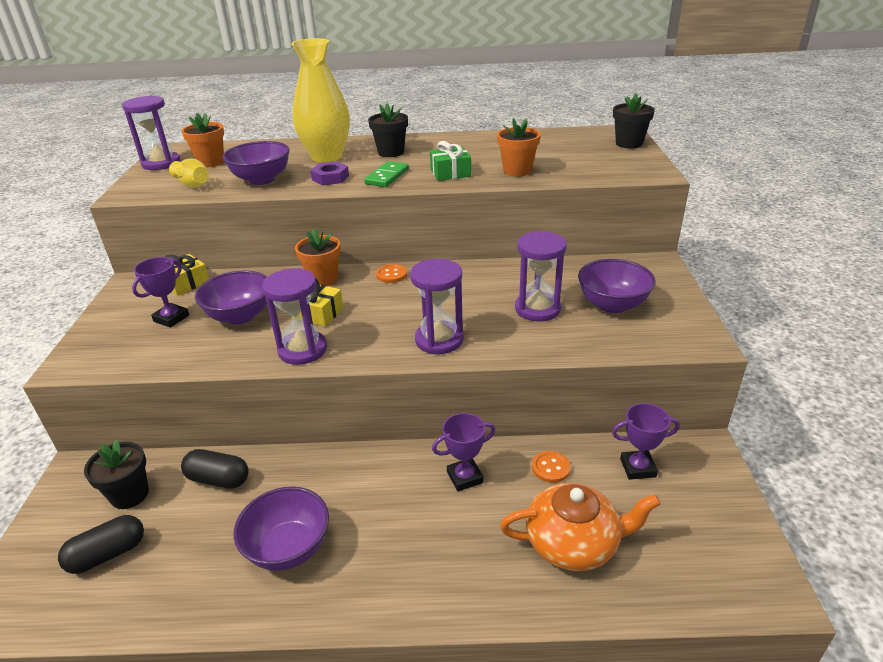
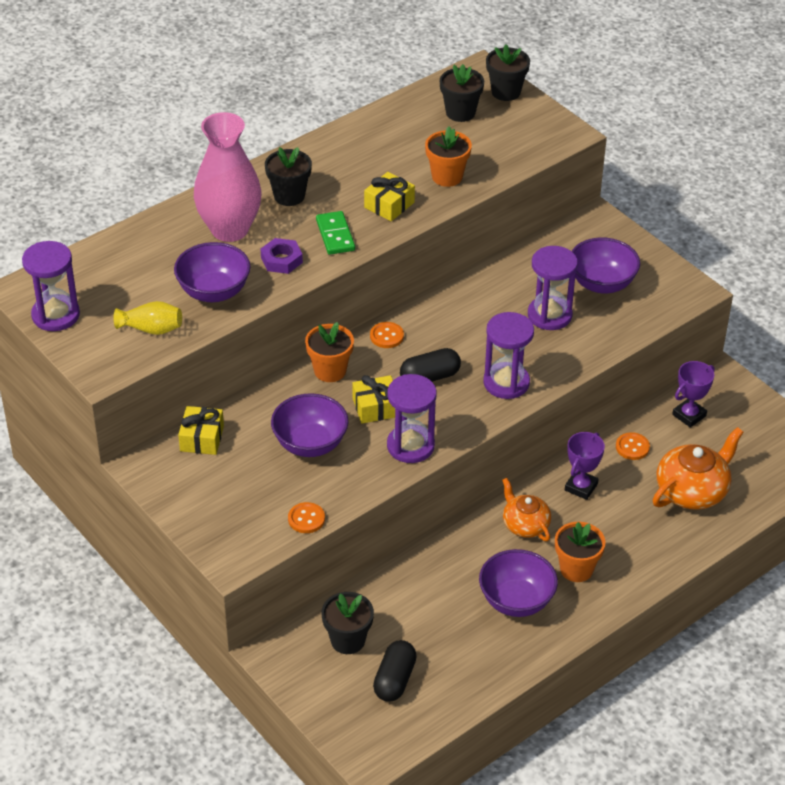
camera: 40 degrees left, 10 degrees up
(156, 363) = (306, 519): none -> orange button
(171, 318) = (250, 477): purple trophy -> none
(211, 162) = (112, 290): orange flower pot -> orange flower pot (576, 569)
(218, 479) = (401, 591): black capsule -> black capsule (430, 377)
(327, 156) = (229, 229): yellow vase -> pink vase
(379, 482) = (525, 524): none -> orange teapot
(450, 173) = (389, 205): green gift -> yellow gift
(577, 145) = (460, 112): none -> black flower pot

